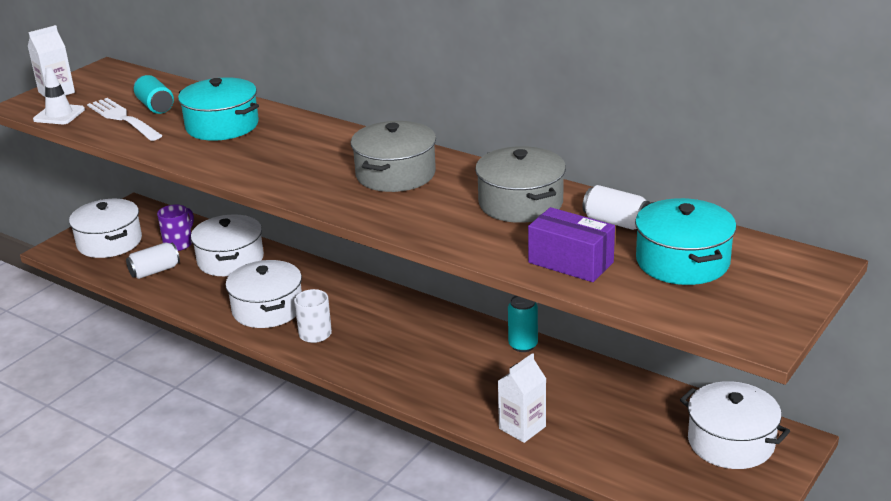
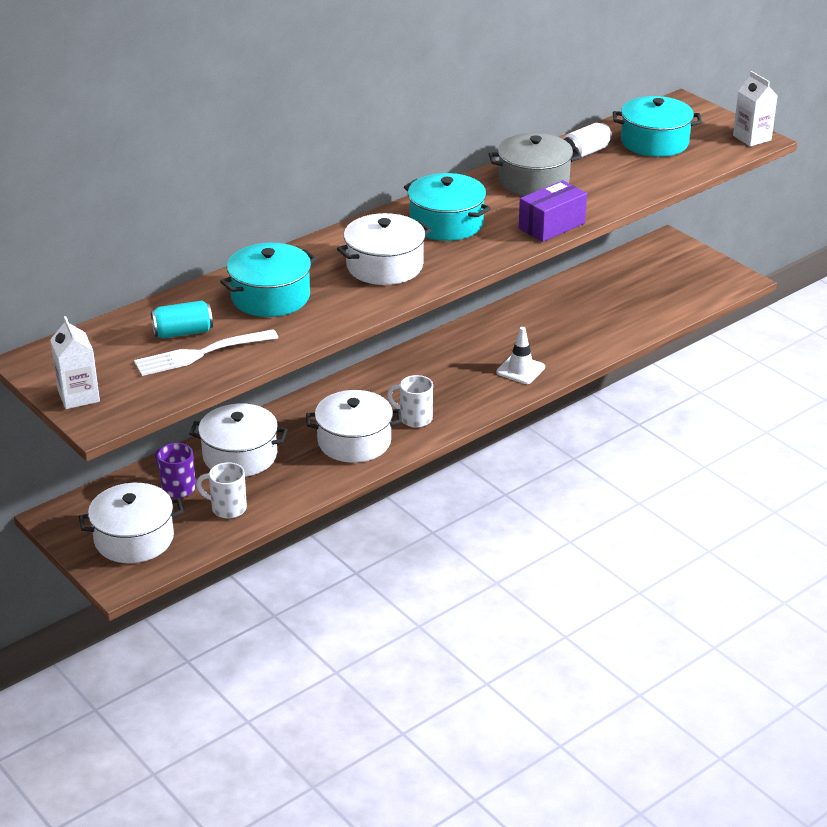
camera: 75 degrees left, 5 degrees up
(59, 115) = (152, 395): white traffic cone -> white traffic cone (520, 370)
(155, 271) = (227, 508): white can -> white mug
(395, 174) = (446, 223): grey pot -> turquoise pot
(522, 427) = (604, 339): white carton -> white carton (752, 138)
(523, 345) = (495, 318): turquoise can -> none
(570, 262) = (635, 179): purple box -> purple box (551, 226)
(730, 442) = (658, 262): white pot -> white pot (384, 266)

